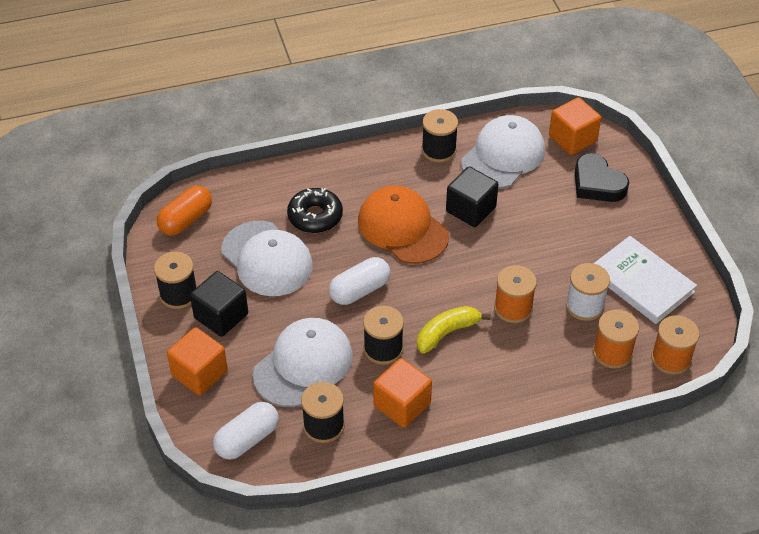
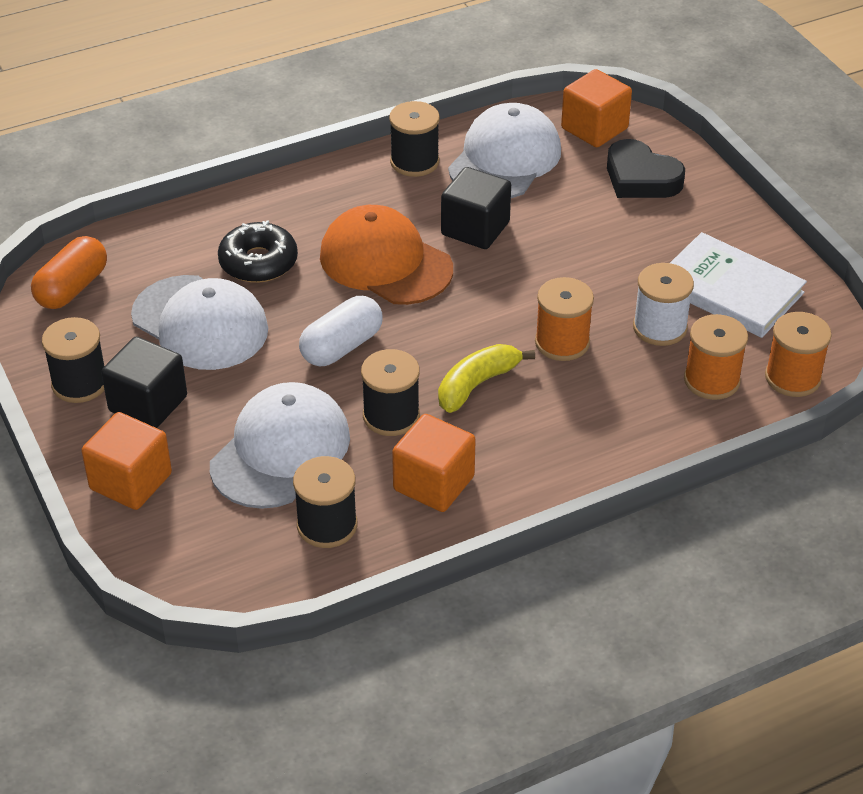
camera: 10 degrees left, 5 degrees down
(247, 439) = (219, 558): white capsule -> none

